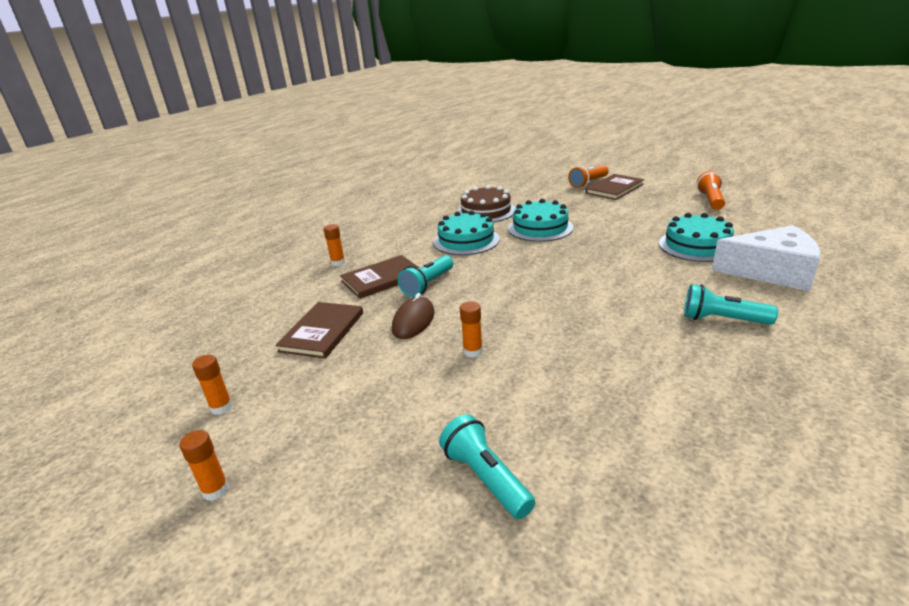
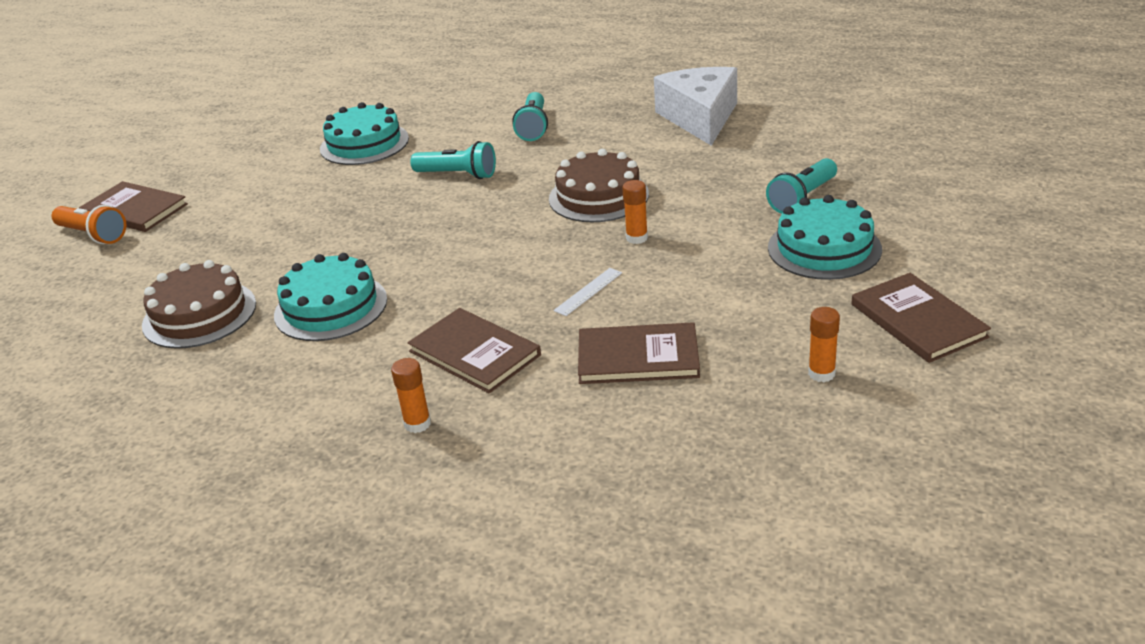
camera: 105 degrees left, 5 degrees up
(215, 490) = (918, 320): orange glue stick -> brown book
(413, 321) = (588, 291): brown mouse -> white ruler
(428, 285) = (488, 305): turquoise flashlight -> turquoise flashlight (458, 175)
(540, 228) = (289, 250): turquoise cake -> turquoise cake (824, 248)
(557, 341) = (598, 196): none -> brown cake
(710, 200) = (216, 141): orange flashlight -> none
(771, 272) = (431, 109): white cheese -> white cheese (700, 118)

